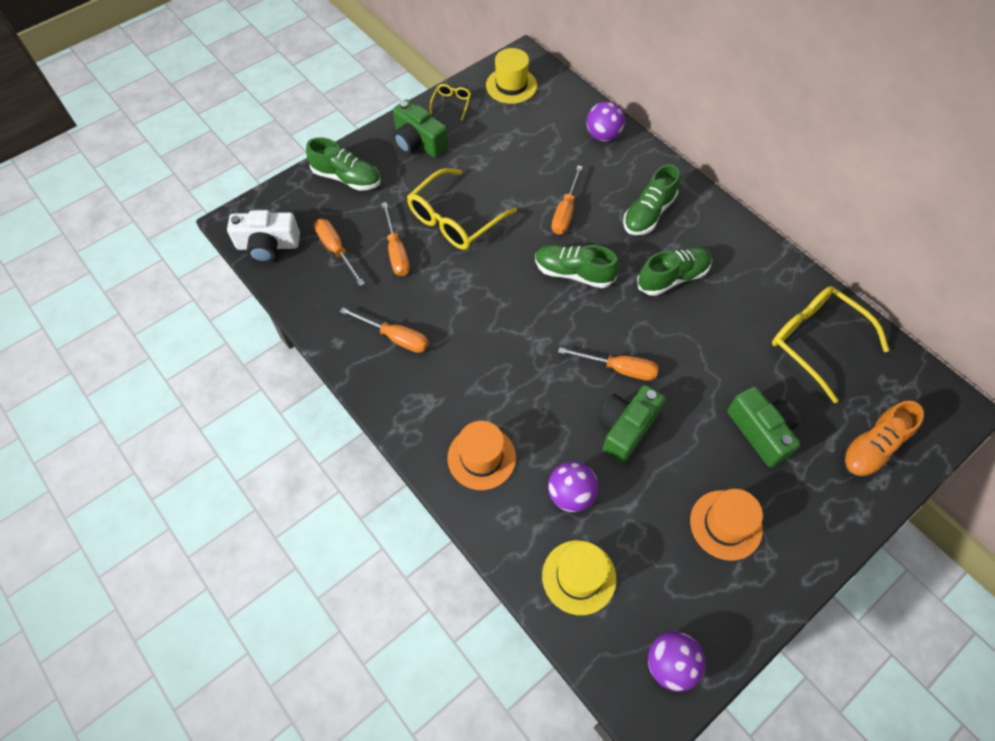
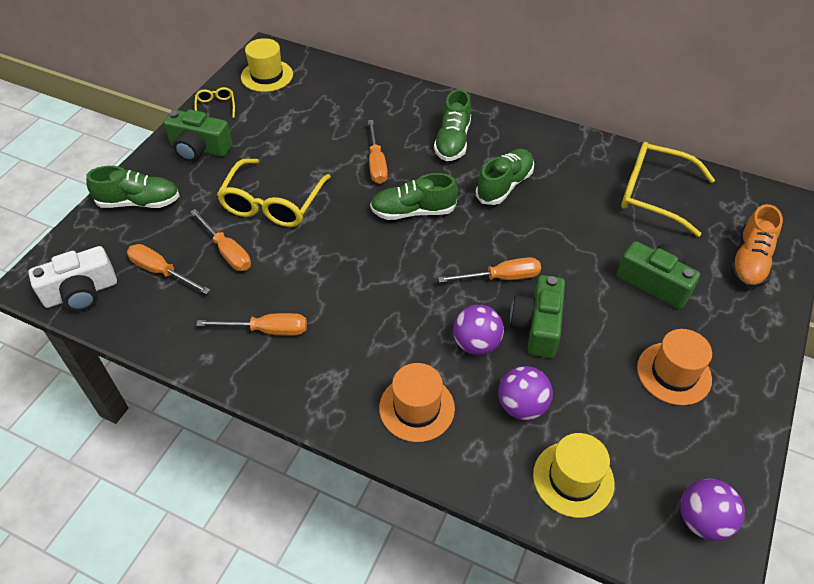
camera: 25 degrees left, 10 degrees down
(603, 135) = (376, 91): purple ball -> purple ball (476, 344)

